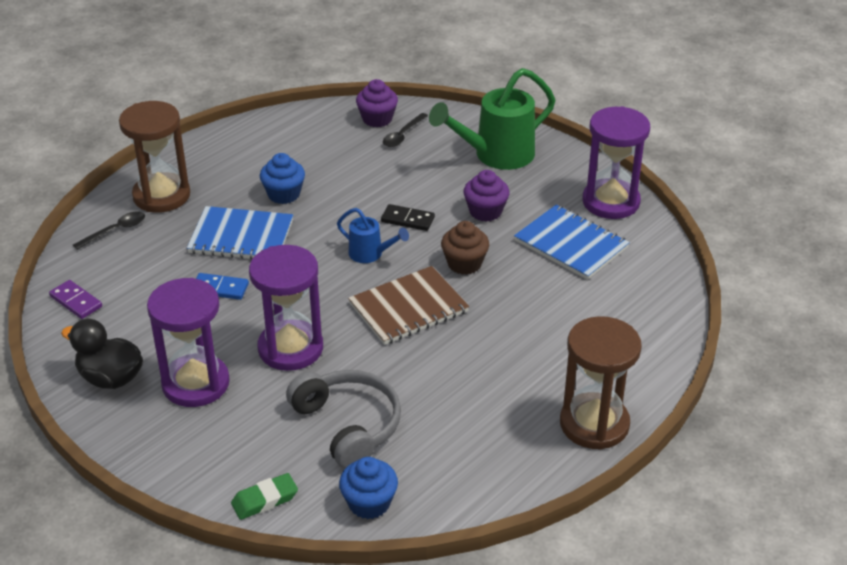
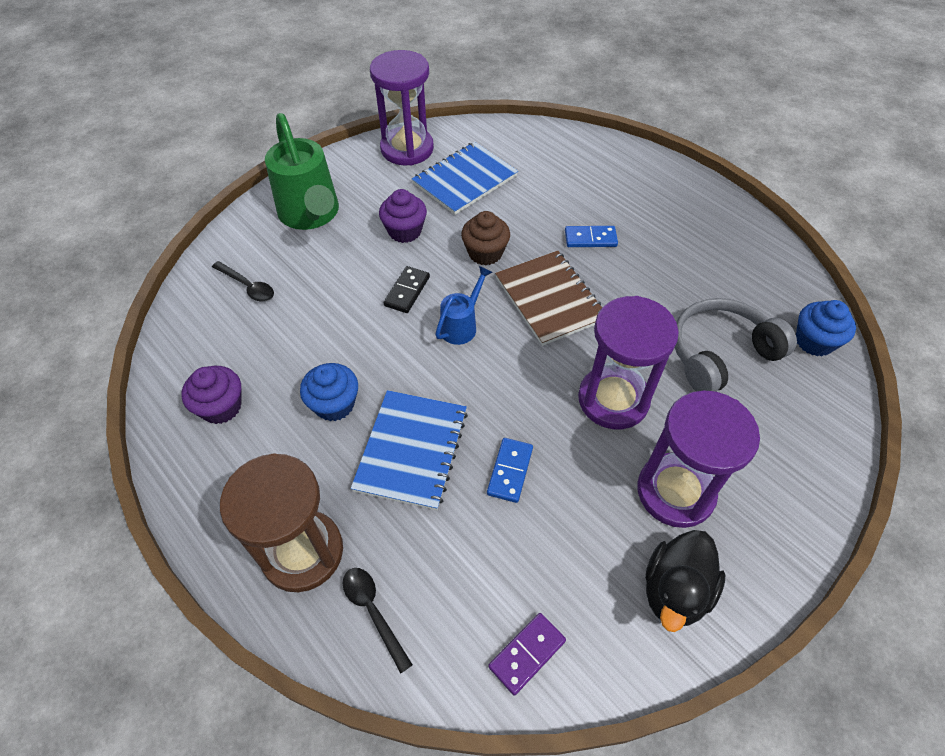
camera: 85 degrees left, 15 degrees up
(265, 500) = (831, 422): green eraser -> none
(377, 119) = (205, 308): purple cupcake -> purple cupcake (221, 407)
(498, 336) = (590, 239): none -> blue domino
(594, 424) = (694, 193): brown hourglass -> none

